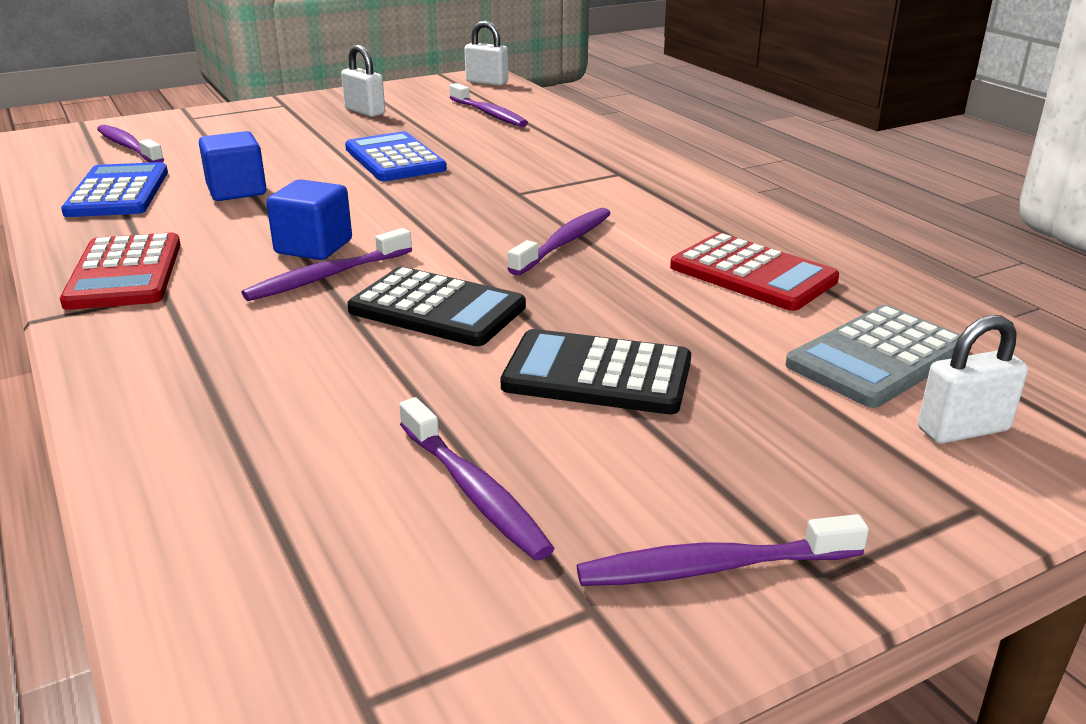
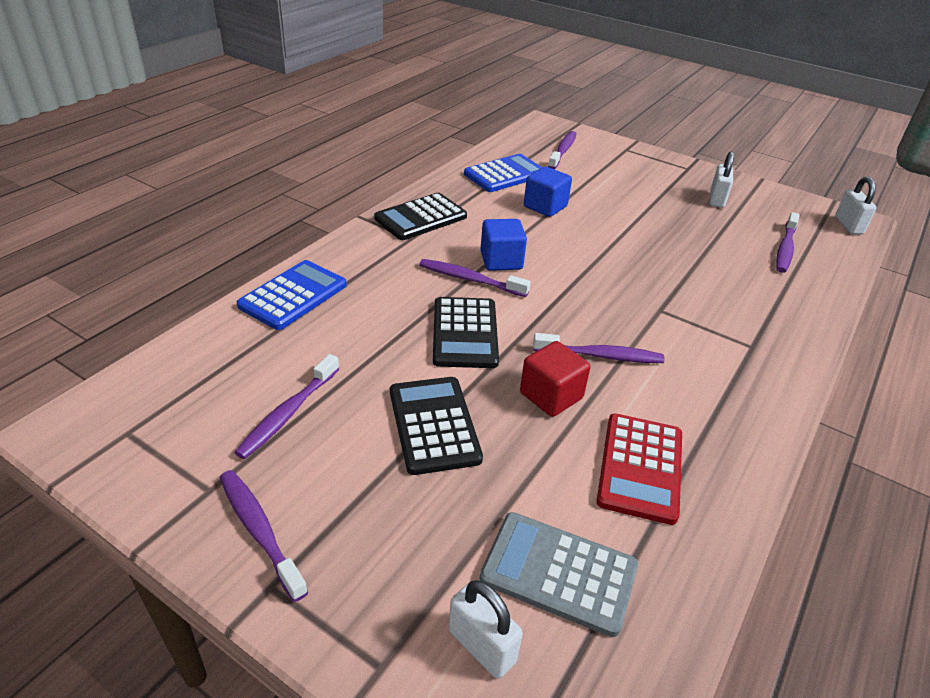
camera: 60 degrees right, 10 degrees up
(125, 273) = (421, 218): red calculator -> black calculator
(394, 159) = (654, 240): blue calculator -> blue calculator (293, 295)
(606, 288) = (551, 396): none -> red cube

